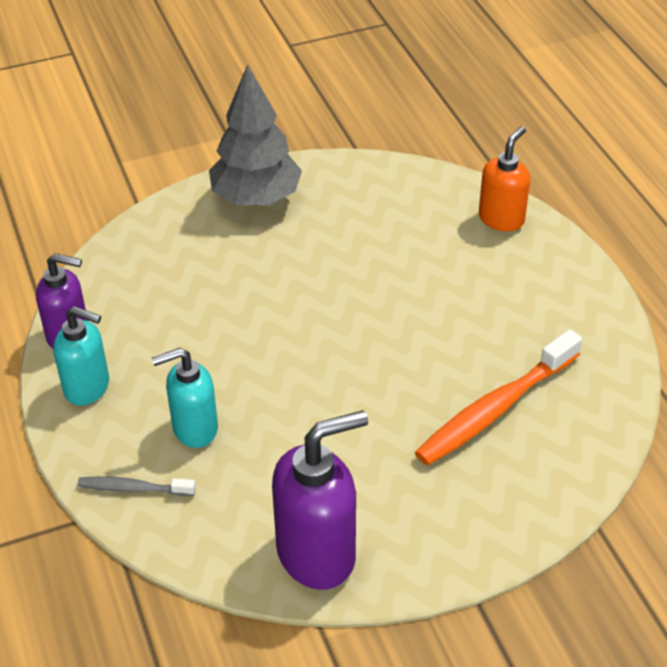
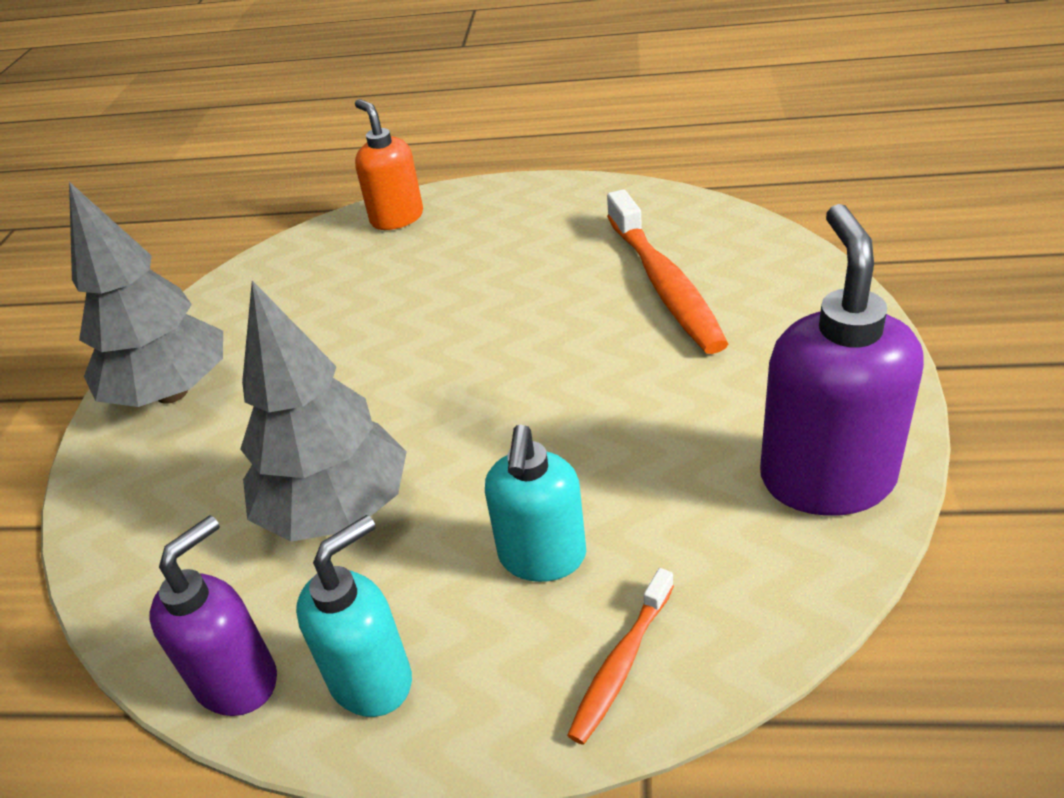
camera: 60 degrees left, 5 degrees down
(133, 488) = (621, 664): grey toothbrush -> orange toothbrush
(193, 322) = (337, 510): none -> grey tree

